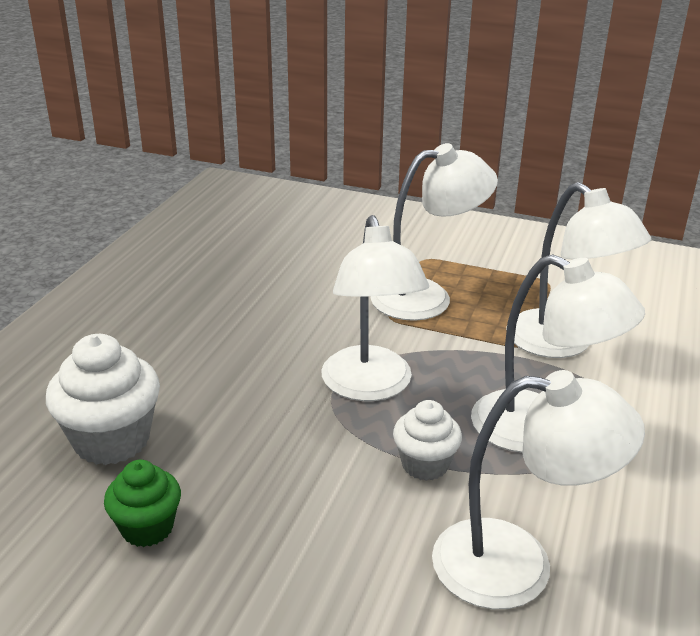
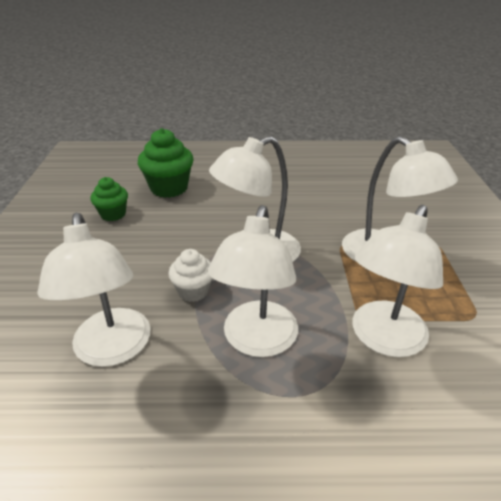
camera: 70 degrees right, 5 degrees up
(112, 440) = (169, 188): white cupcake -> green cupcake

